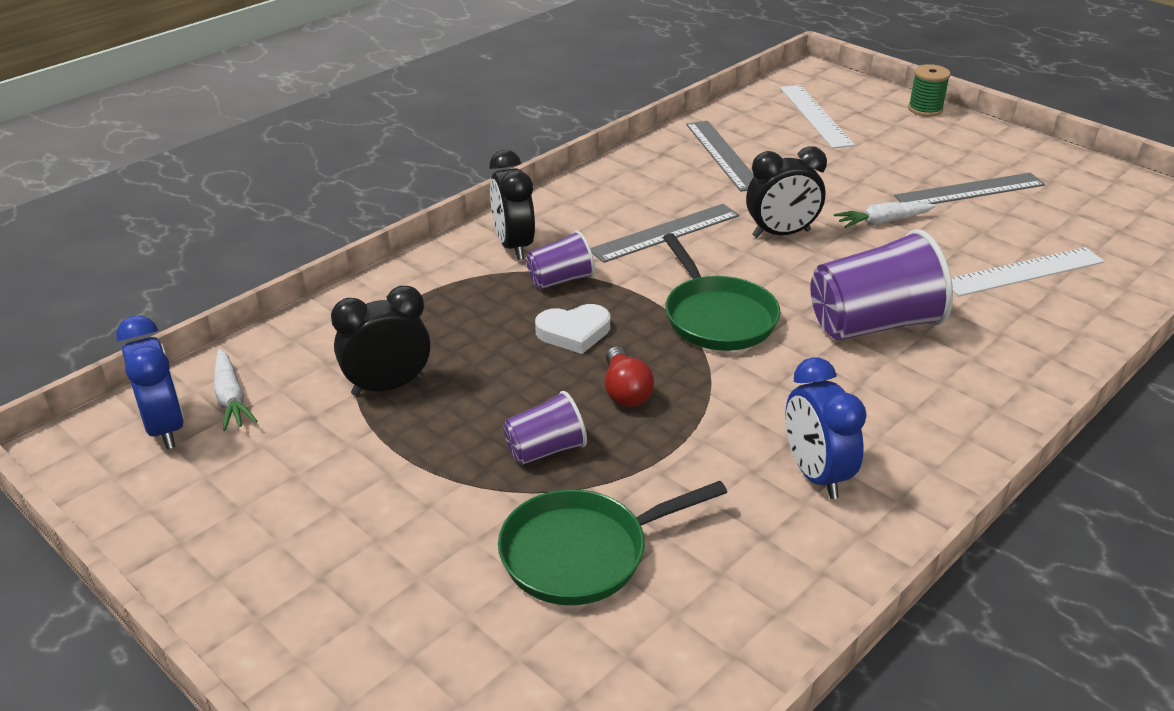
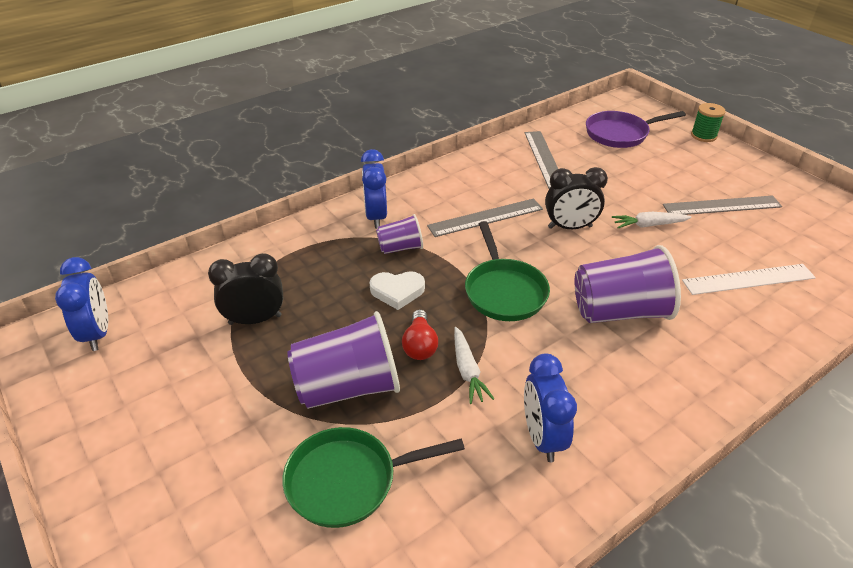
camera: 10 degrees right, 5 degrees up
(231, 398) = (148, 315): white carrot -> white carrot (467, 371)
(513, 246) = (376, 217): black clock -> blue clock
(545, 450) = (348, 387): purple cup -> purple cup, size x1.86
(815, 115) = (620, 134): white ruler -> purple pan

